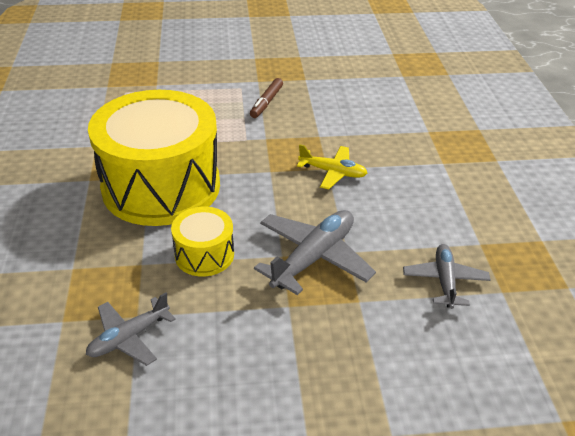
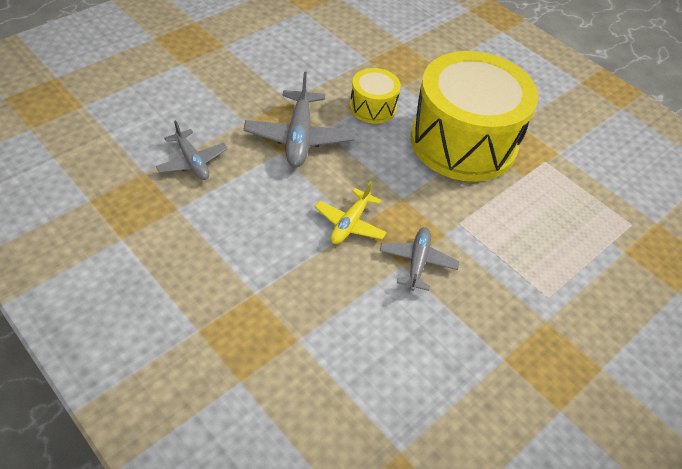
camera: 140 degrees right, 10 degrees up
(129, 337) = (359, 49): grey plane -> grey plane (417, 262)
(266, 102) = (498, 287): brown marker -> none
(332, 172) = (350, 223): yellow plane -> yellow plane turned 45 degrees counterclockwise

